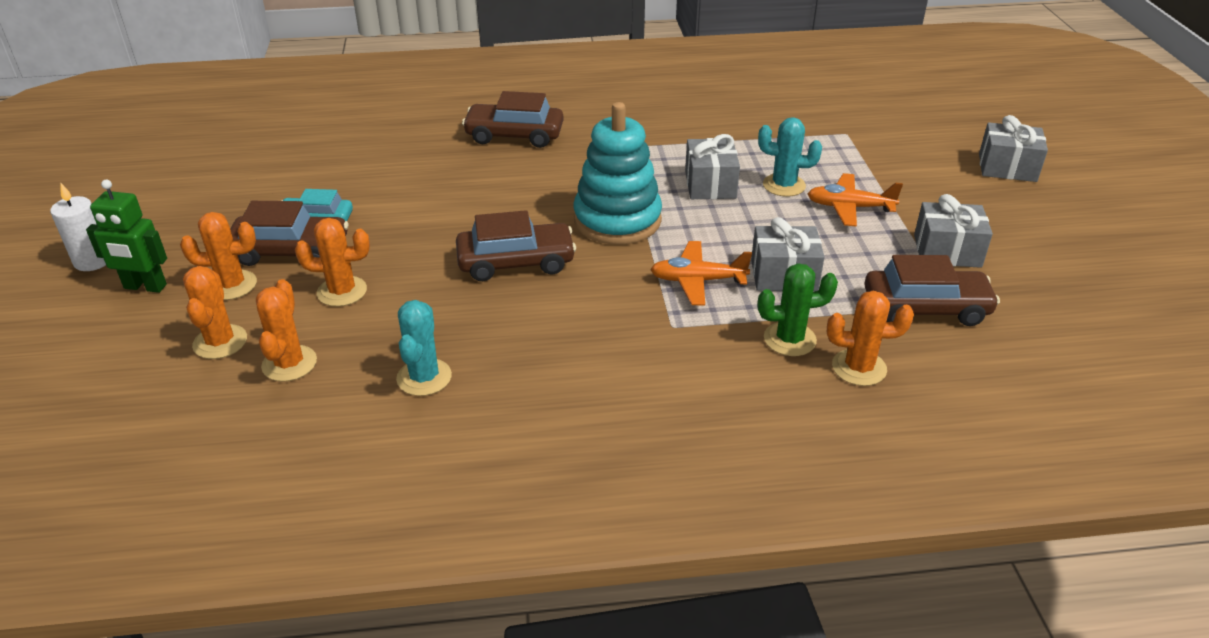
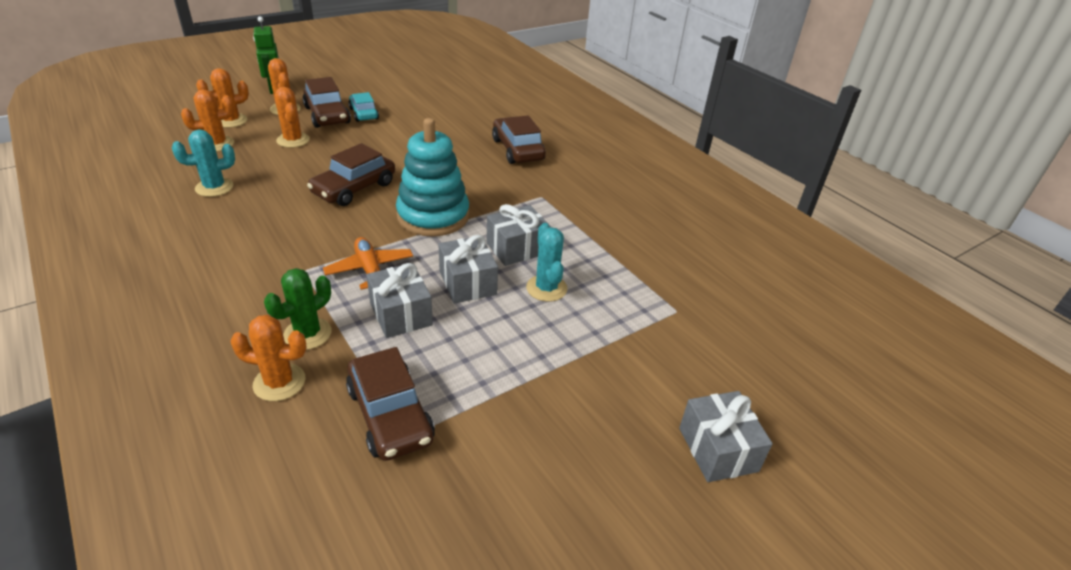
camera: 60 degrees right, 0 degrees up
(93, 261) = (291, 71): white candle -> none
(516, 262) = (354, 188): brown car -> brown car turned 75 degrees clockwise
(789, 339) = (307, 334): green cactus -> green cactus turned 75 degrees clockwise
(849, 207) = (537, 335): orange plane -> none
(859, 368) = (279, 382): orange cactus -> orange cactus turned 60 degrees counterclockwise
(947, 251) = (502, 418): grey gift -> grey gift (468, 283)

